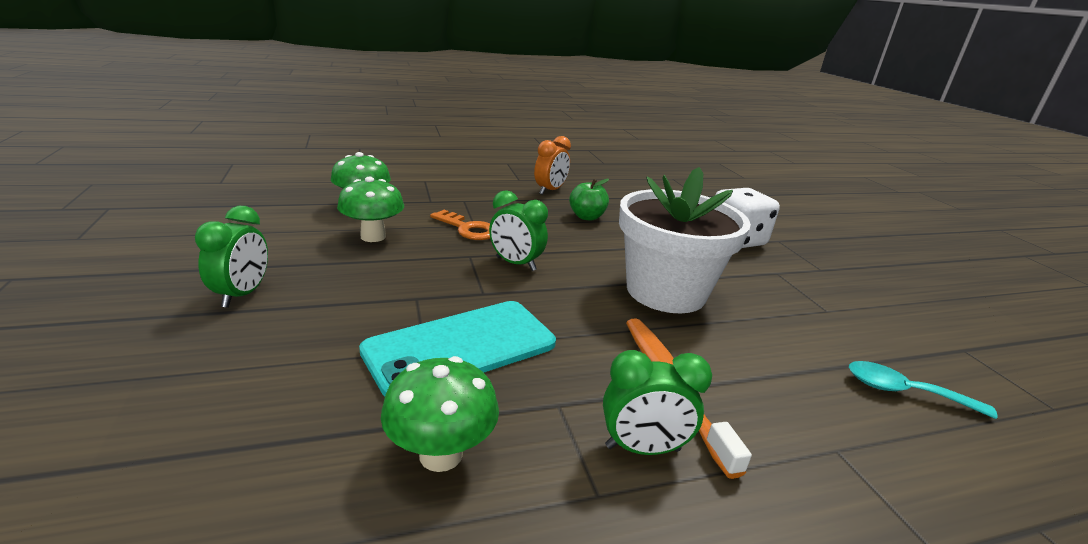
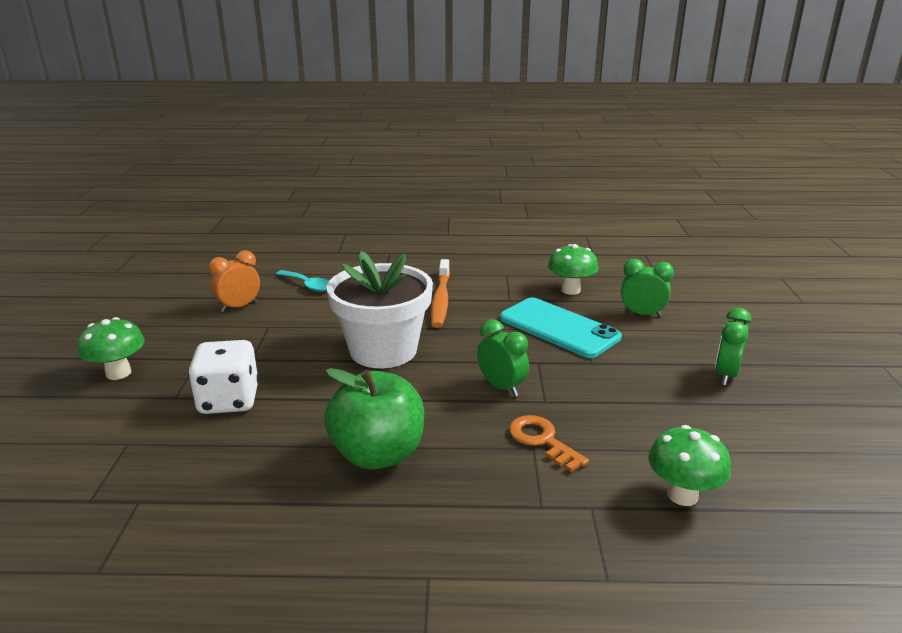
camera: 160 degrees left, 0 degrees up
(373, 236) = (648, 434): green mushroom -> green mushroom (118, 373)
(461, 347) = (559, 328): turquoise phone -> turquoise phone turned 60 degrees clockwise
(550, 191) = (390, 529): orange clock -> orange clock (239, 307)
(587, 217) = (378, 454): green apple -> green apple, size x1.84
(642, 448) = (477, 283): green clock -> green clock (642, 314)

